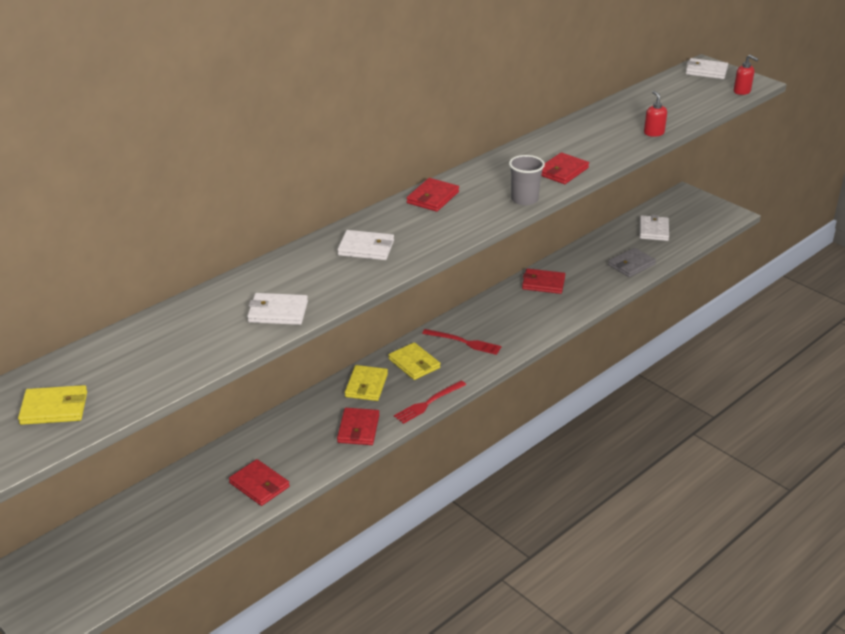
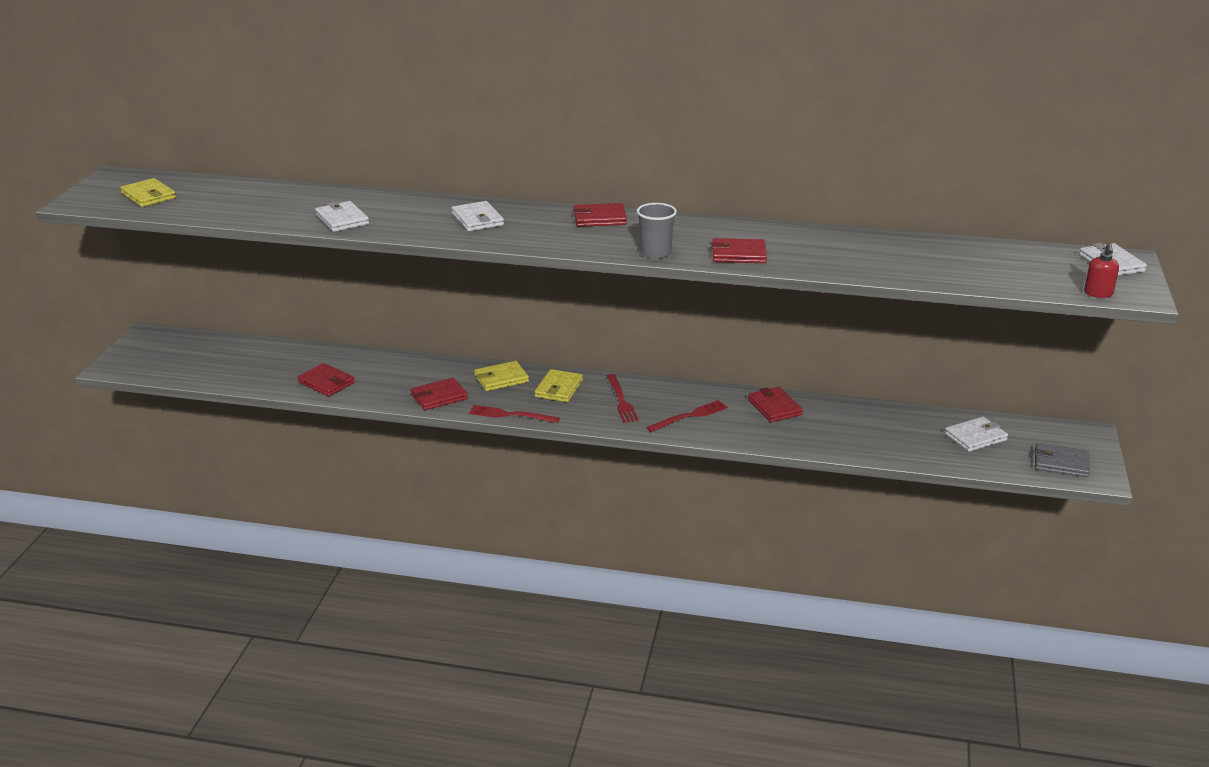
camera: 55 degrees right, 5 degrees down
(259, 485) = (326, 382): red wallet -> red wallet turned 60 degrees counterclockwise
(518, 322) = (689, 416): none -> red fork
(631, 265) = (884, 444): grey wallet -> grey wallet (1061, 463)
(653, 133) = (899, 274): red soap dispenser -> none

